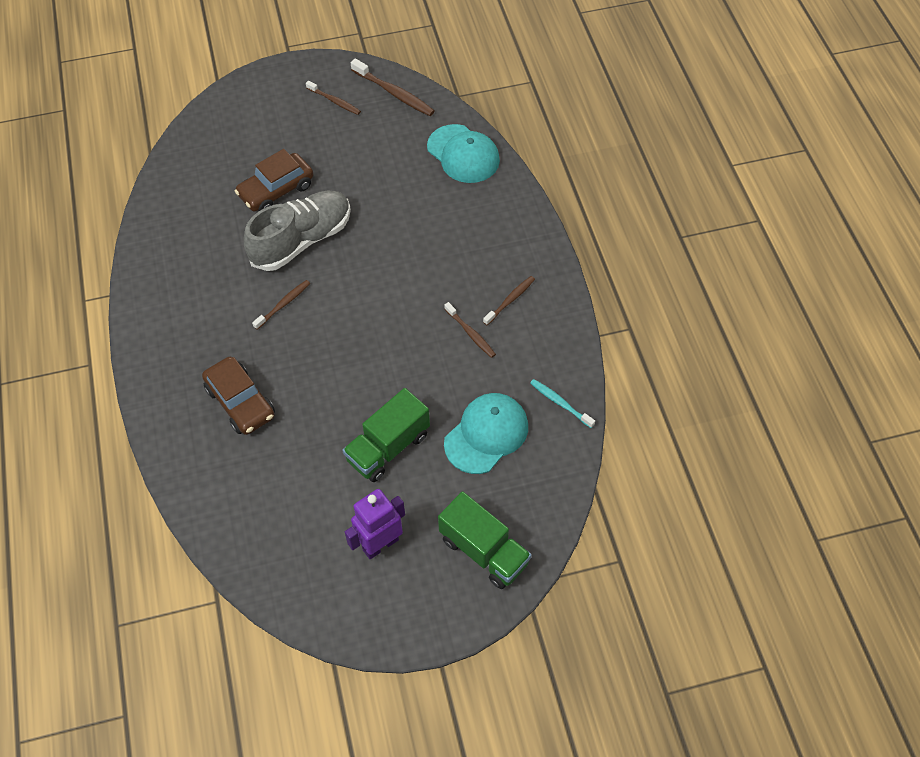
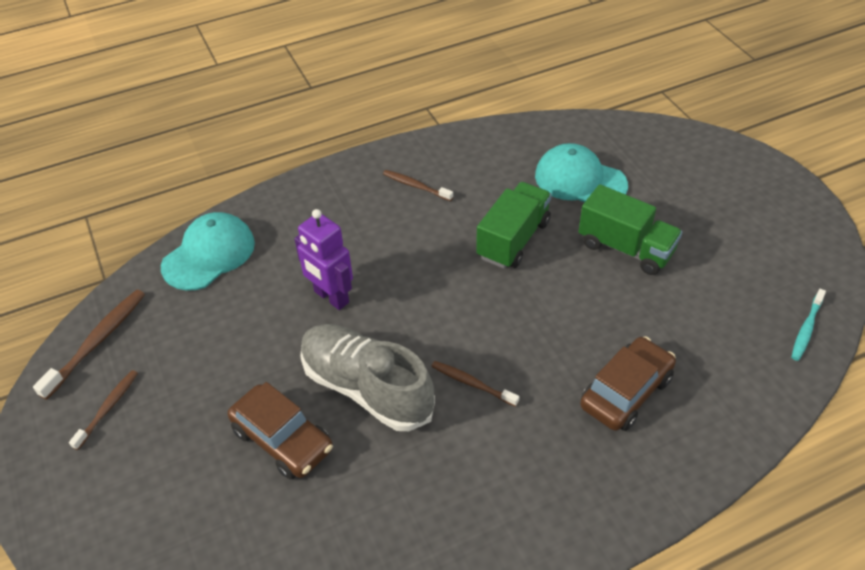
camera: 100 degrees left, 10 degrees down
(380, 544) = (732, 234): purple robot -> purple robot (331, 297)
(470, 333) = (466, 209): brown toothbrush -> none
(484, 551) = (699, 164): green truck -> green truck (513, 240)
(560, 403) = (526, 137): turquoise toothbrush -> turquoise toothbrush (806, 329)

